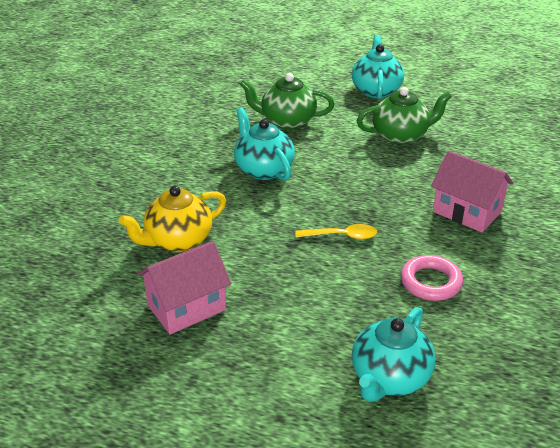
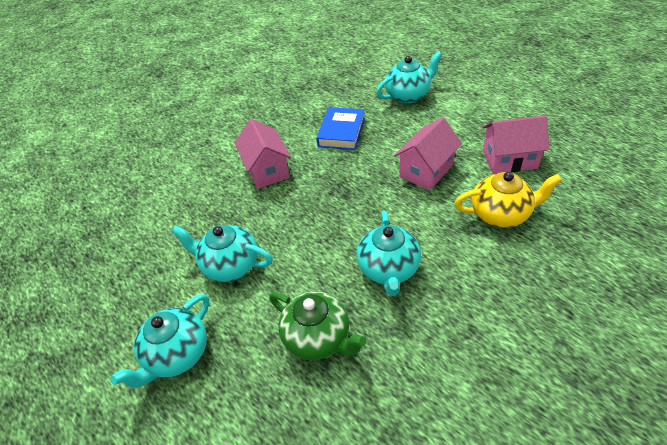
camera: 145 degrees left, 10 degrees up
(283, 263) = (426, 170): none -> pink house
(341, 236) = (370, 179): yellow spoon -> none
(401, 136) = (230, 265): green teapot -> turquoise teapot
(430, 282) = (341, 132): pink ring -> blue book

